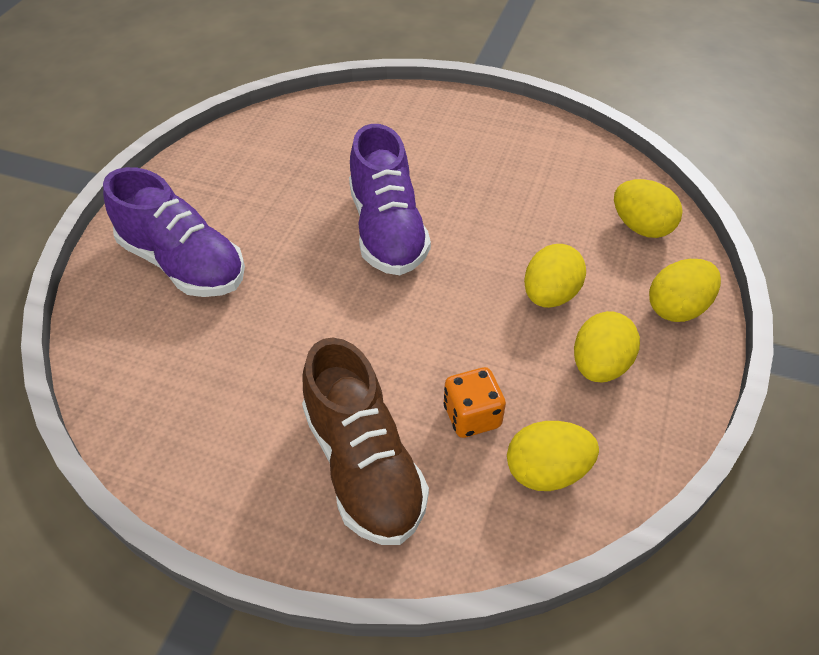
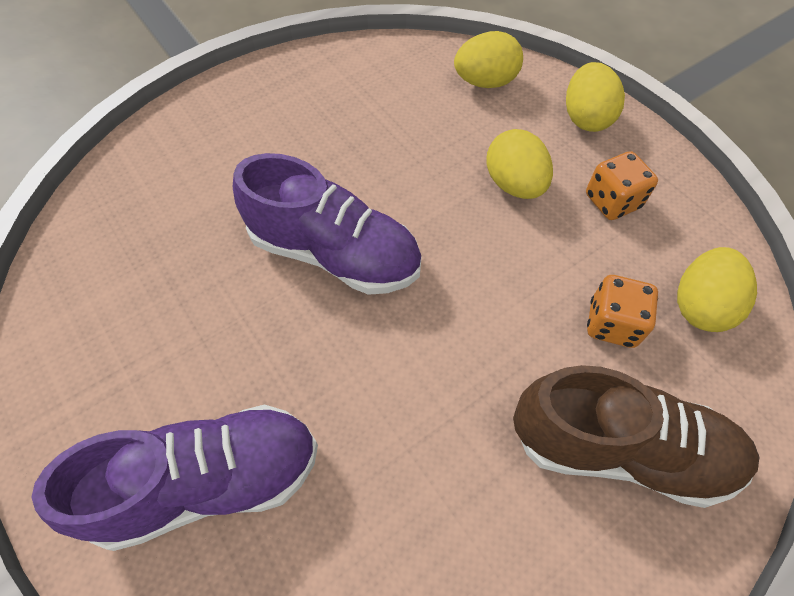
camera: 55 degrees left, 10 degrees up
(599, 366) = (612, 201): yellow egg -> orange dice

